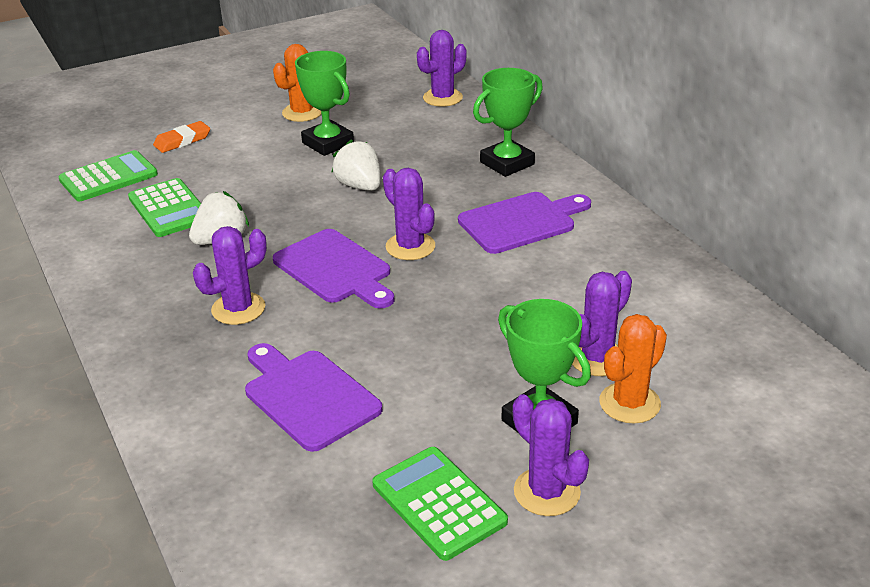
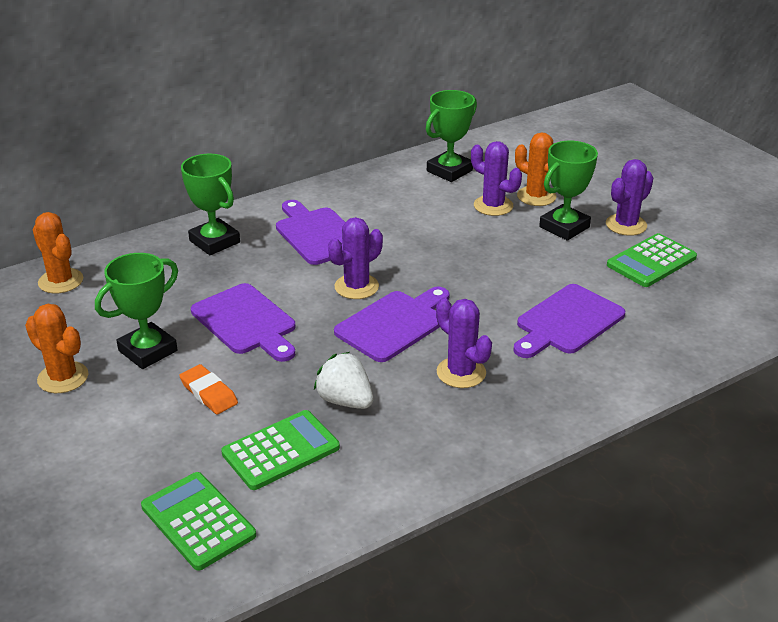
camera: 95 degrees left, 0 degrees up
(182, 140) = (111, 470): orange eraser -> orange eraser (208, 393)
(359, 186) = (246, 322): white strawberry -> purple cutting board
(442, 98) = (61, 281): purple cactus -> orange cactus
(696, 324) = (449, 171): none -> green trophy

